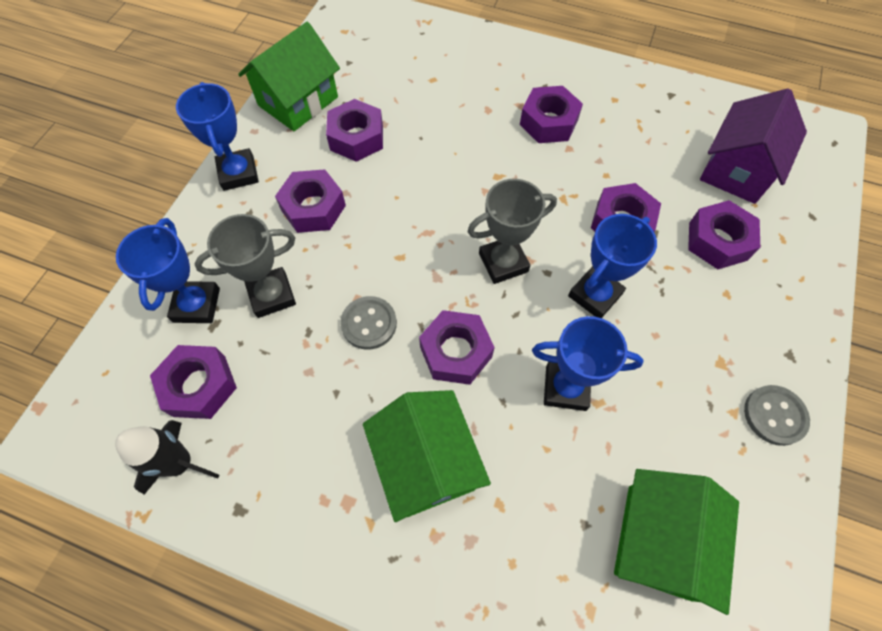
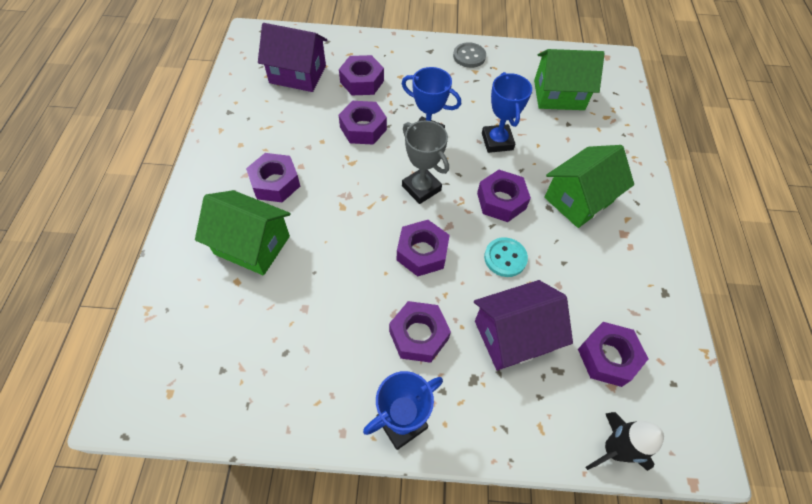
camera: 110 degrees left, 5 degrees down
(181, 463) = (662, 343): black rocket -> black rocket (613, 449)
(196, 305) = (548, 393): blue trophy -> none
(272, 295) = (513, 335): grey trophy -> purple house
(298, 101) = (290, 402): green house -> green house (252, 245)
(356, 138) = (328, 326): purple nut -> purple nut (422, 252)
(369, 323) = (505, 258): grey button -> turquoise button

